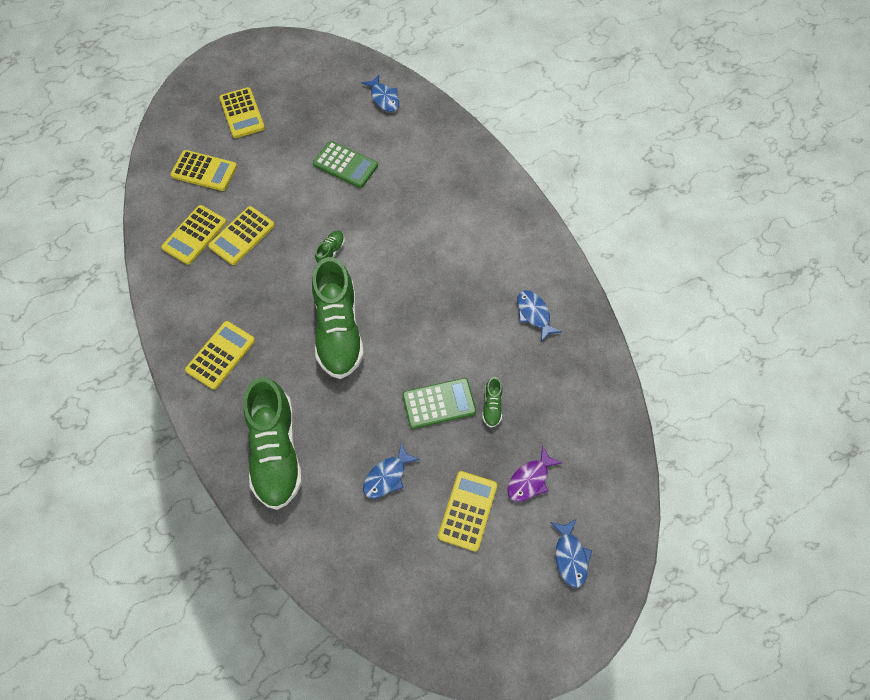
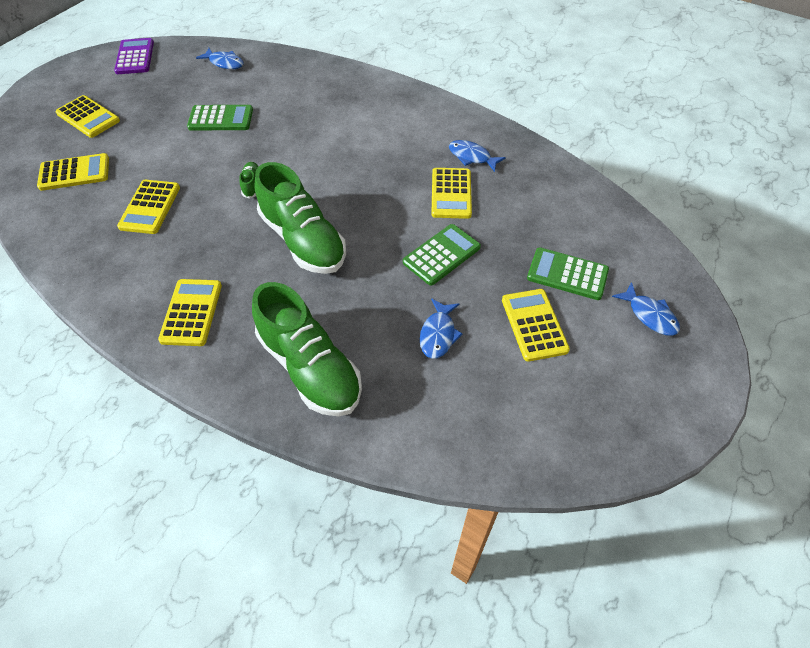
camera: 30 degrees left, 10 degrees down
(194, 235) = (96, 226): yellow calculator -> yellow calculator (451, 193)
(312, 57) = (135, 57): none -> purple calculator
(492, 406) = (490, 236): green shoe -> none
(530, 479) = (567, 274): purple fish -> green calculator

